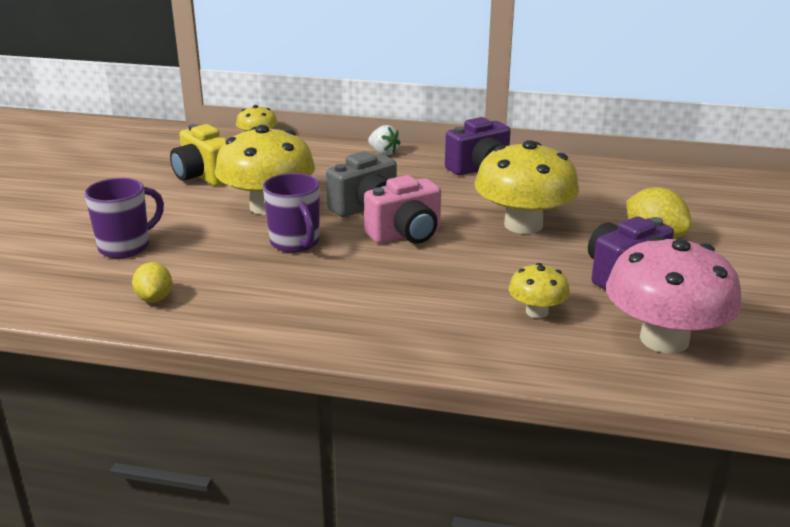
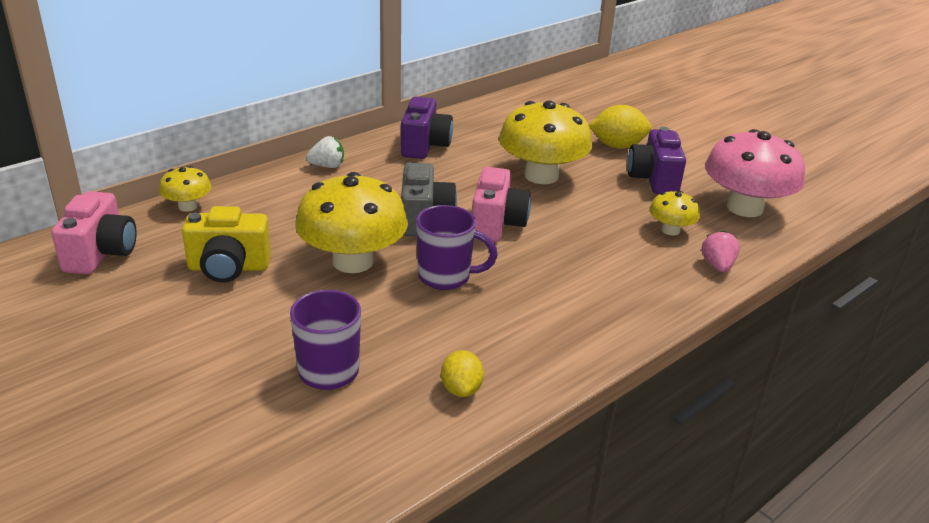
camera: 55 degrees left, 5 degrees up
(154, 298) = (461, 389): yellow lemon -> yellow lemon turned 60 degrees clockwise
(170, 142) = (101, 254): none -> pink camera
(511, 355) = (717, 265): none -> pink strawberry

